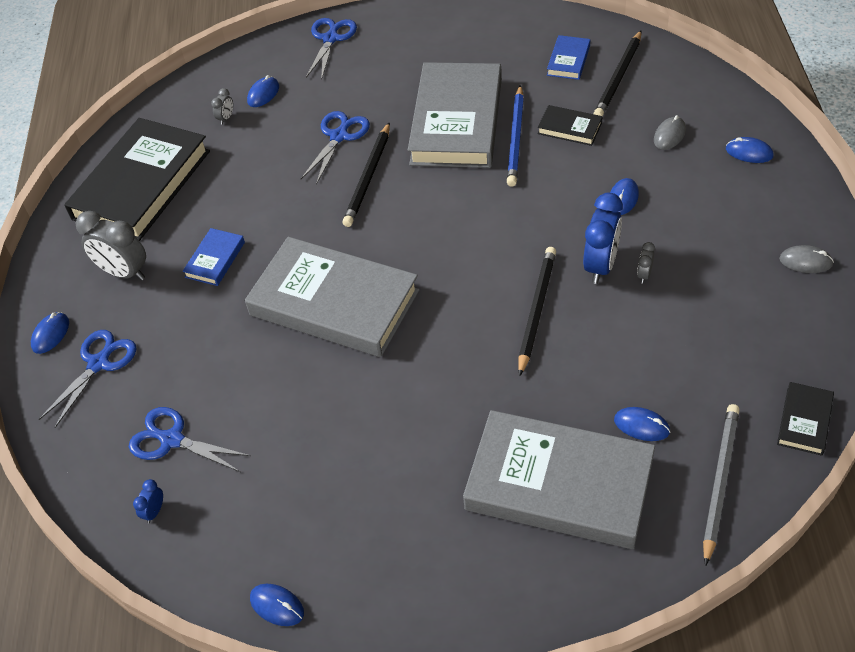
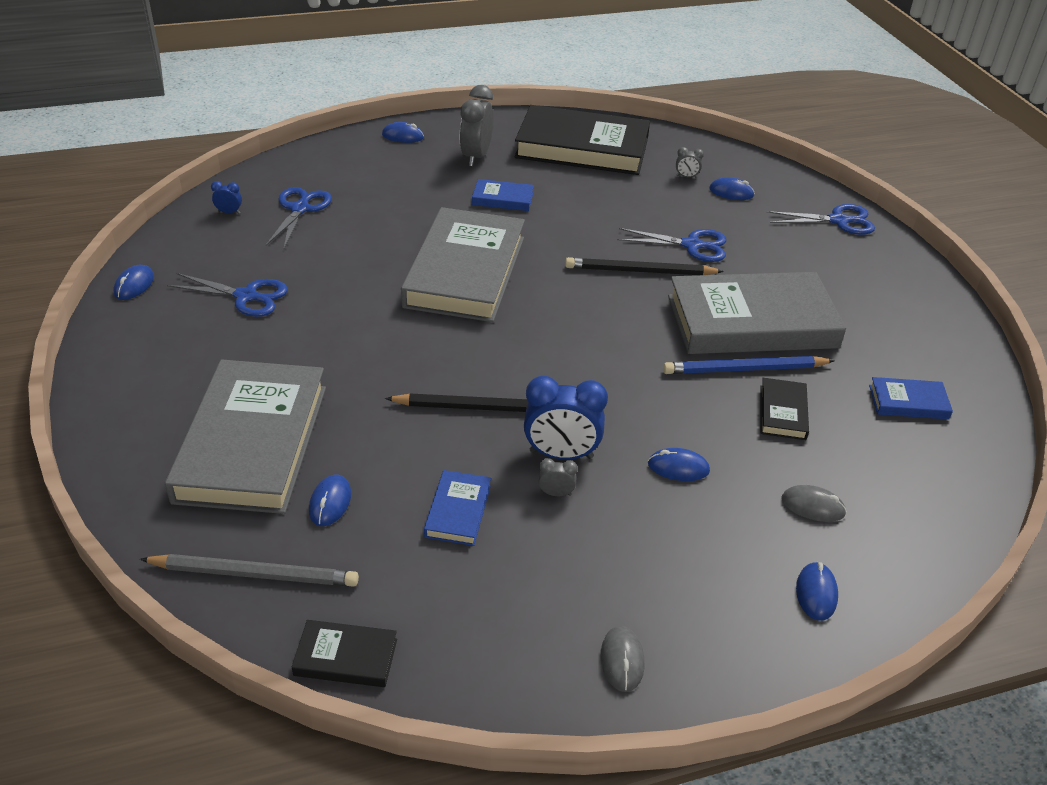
camera: 70 degrees right, 10 degrees down
(99, 363) = (376, 162): blue scissors -> blue scissors (247, 296)
(618, 77) = (901, 451): black pencil -> none
(658, 339) = (458, 511): none -> blue book

